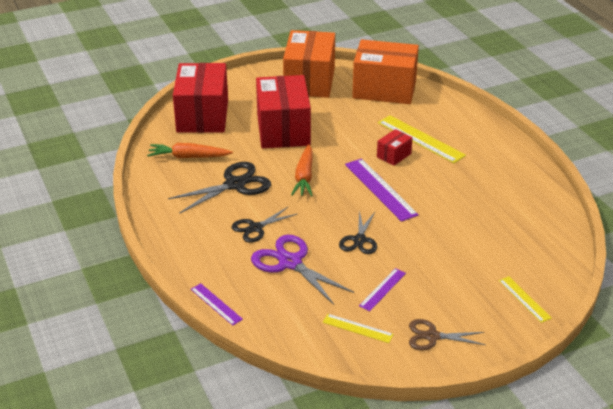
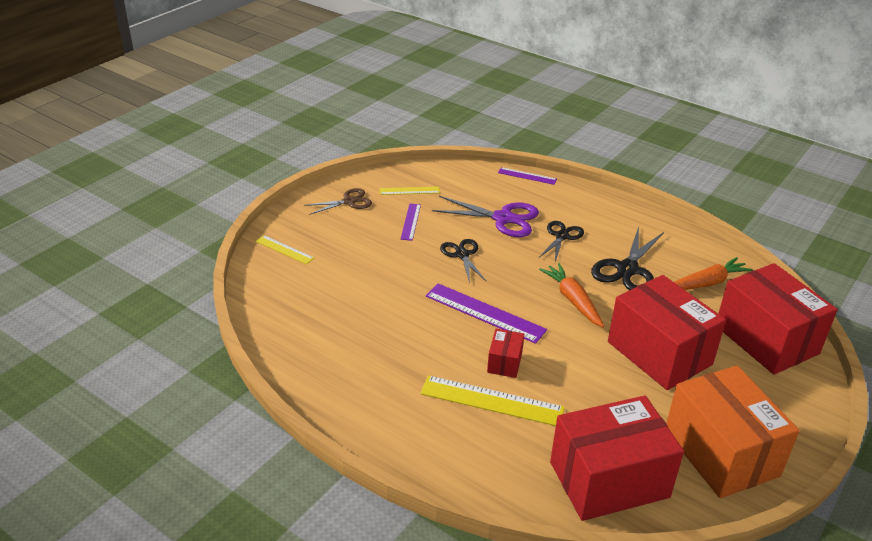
camera: 150 degrees right, 0 degrees up
(384, 89) = (609, 479): orange box -> red box

